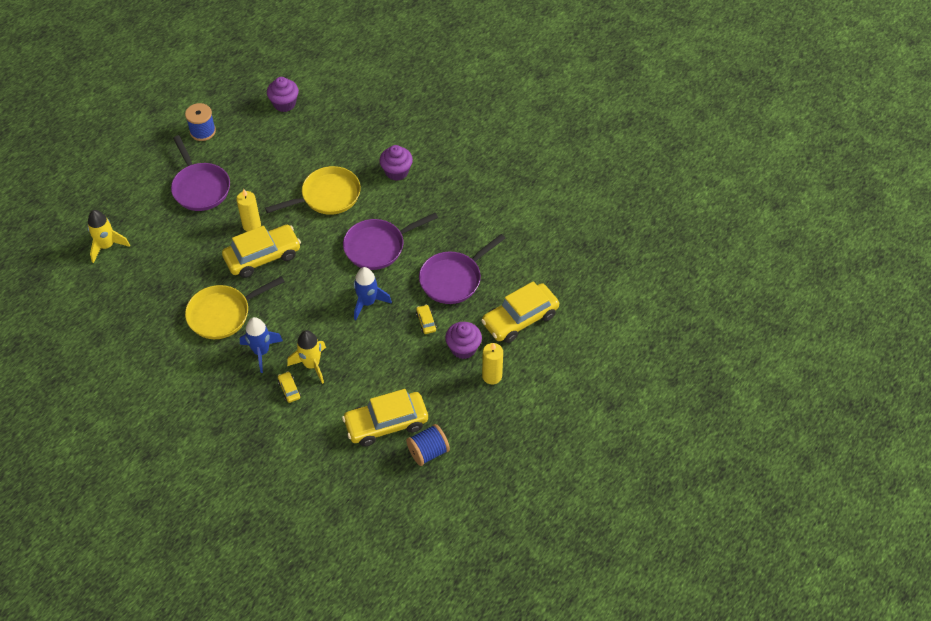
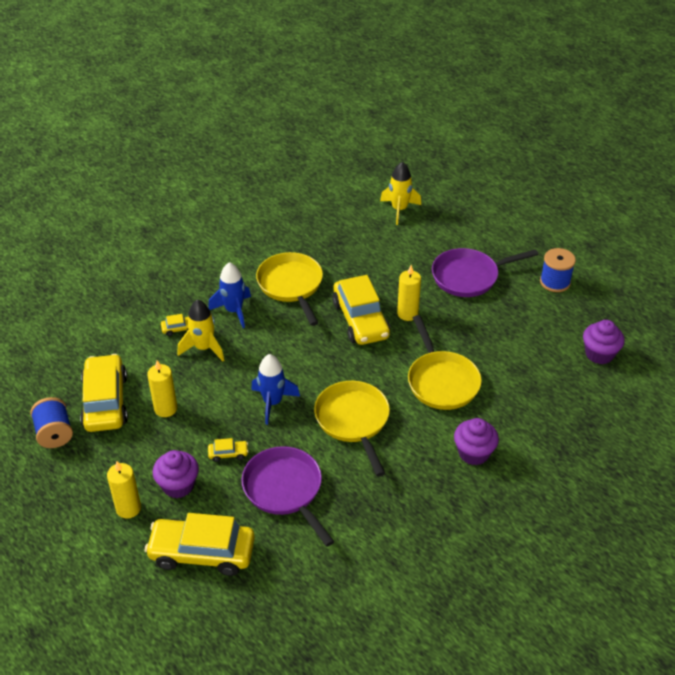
camera: 100 degrees right, 10 degrees down
(378, 246) = (353, 421): purple pan -> yellow pan
(386, 376) = (165, 409): none -> yellow candle
(520, 319) = (202, 553): yellow car -> yellow car turned 60 degrees counterclockwise

